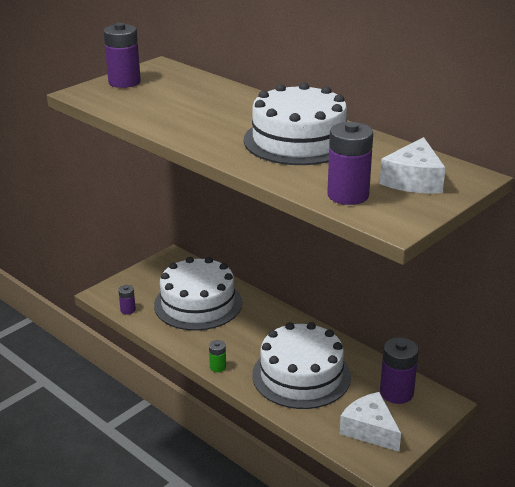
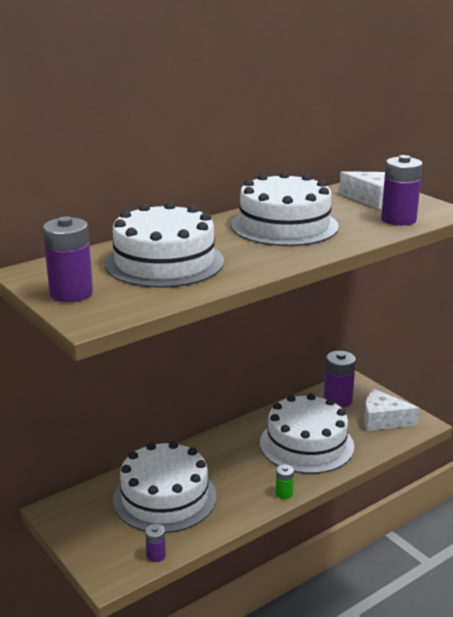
camera: 80 degrees left, 5 degrees down
(190, 102) = (164, 262): none -> white cake
(370, 430) = (383, 420): white cheese -> white cheese turned 45 degrees clockwise

